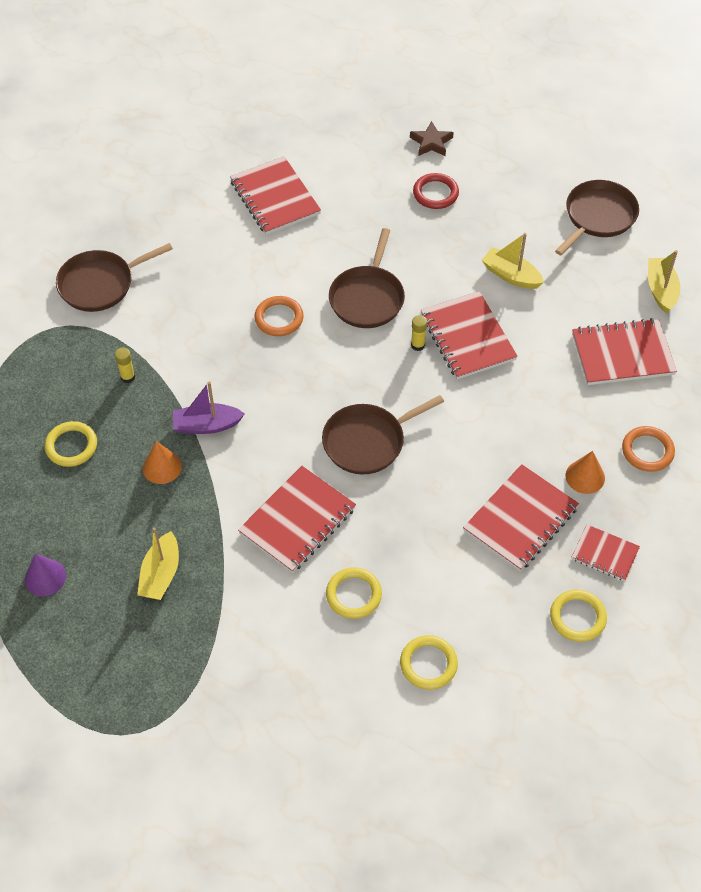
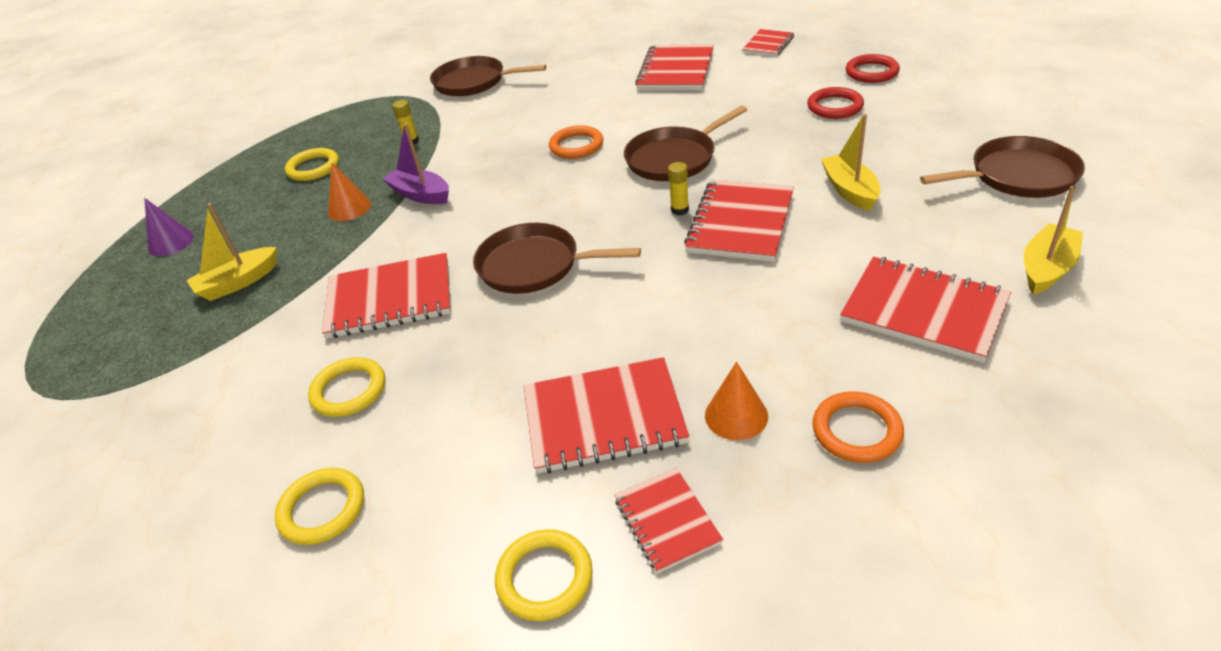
camera: 45 degrees right, 15 degrees down
(323, 136) = (768, 44): none -> red notebook
(431, 142) = (871, 72): brown star -> red ring

